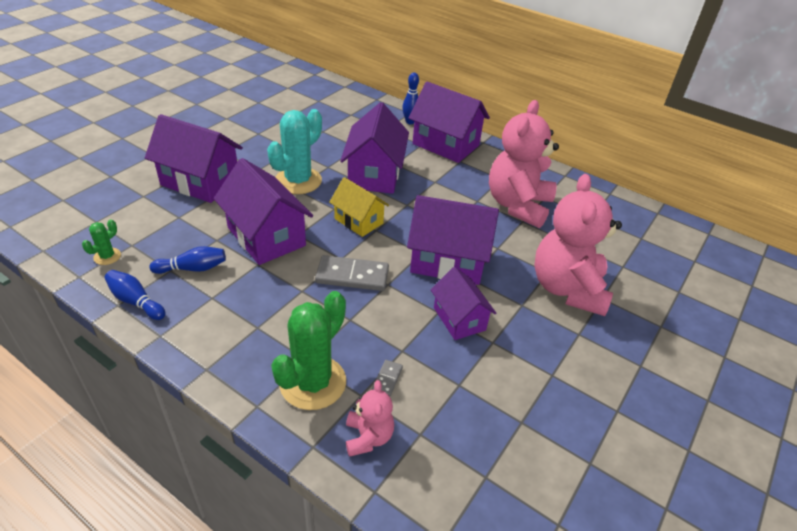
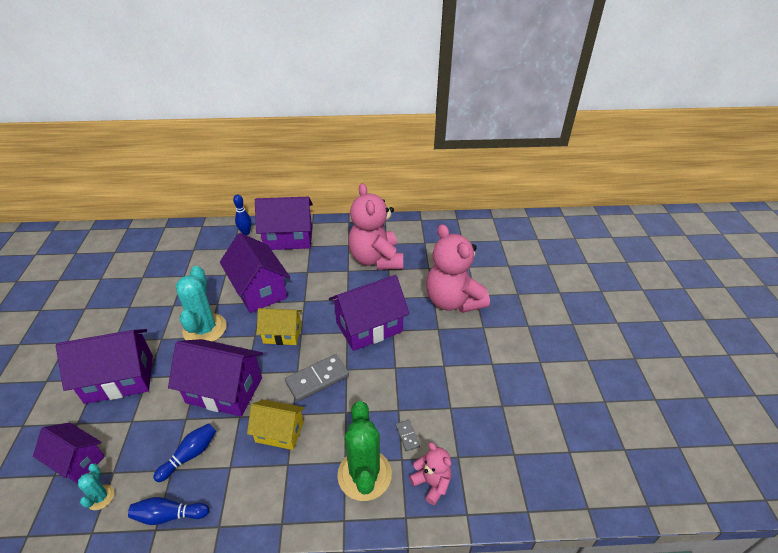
camera: 35 degrees left, 0 degrees up
(107, 256) = (100, 497): green cactus -> turquoise cactus
(276, 297) = (279, 432): none -> yellow house
(459, 319) = (412, 363): purple house -> purple house (77, 460)

